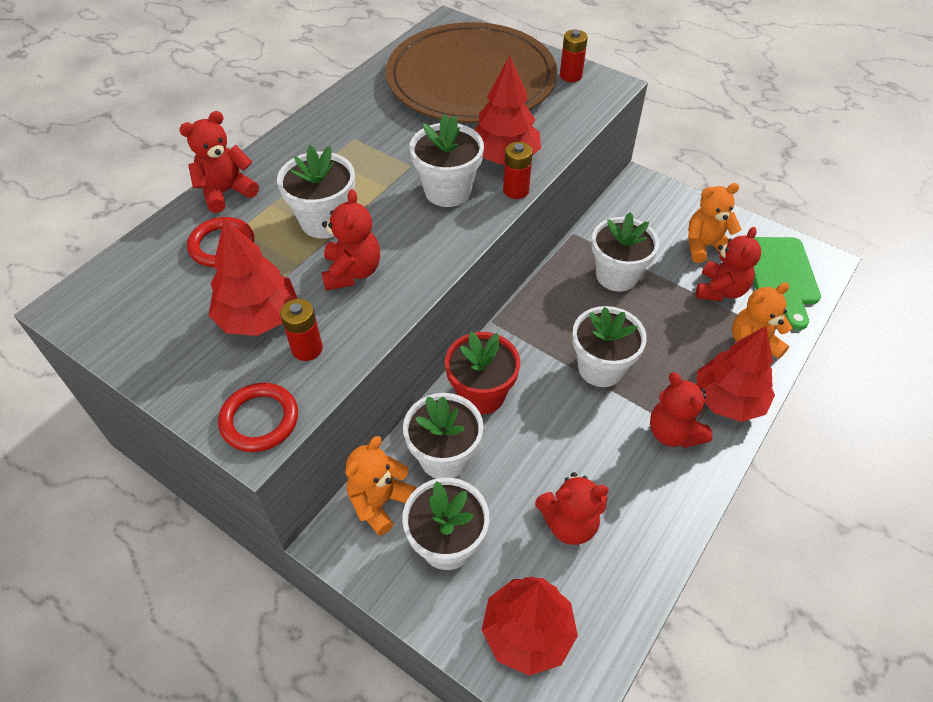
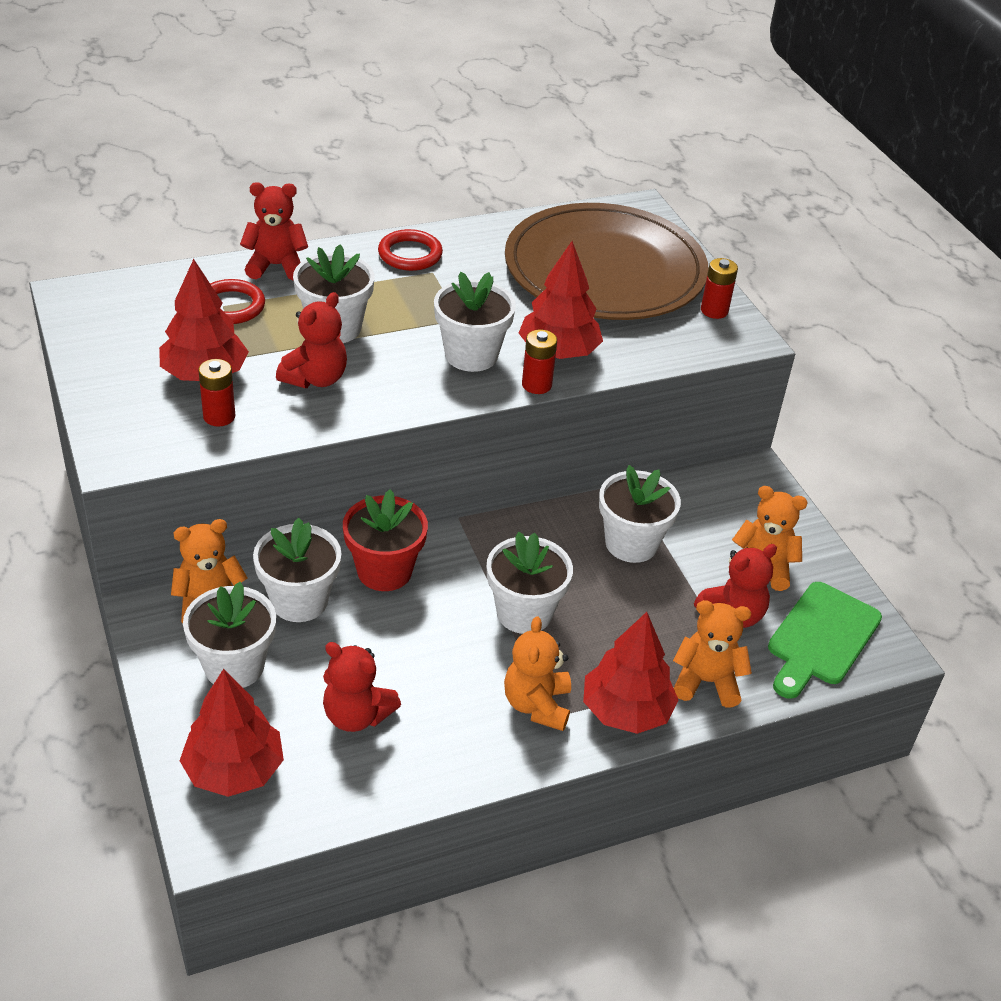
camera: 30 degrees right, 10 degrees down
(259, 420) = (132, 447): red ring -> red ring (410, 254)
(673, 432) = (537, 705): red teddy bear -> orange teddy bear

